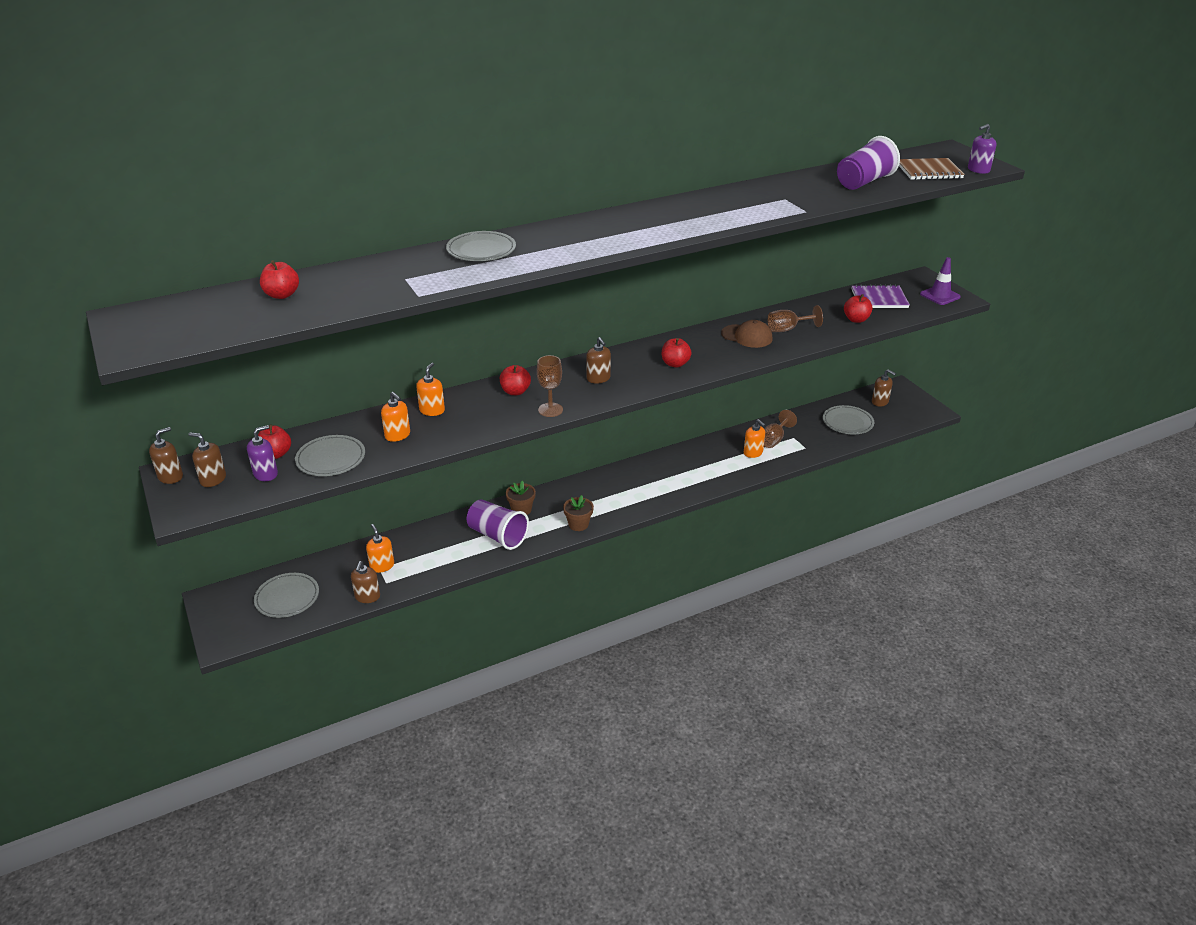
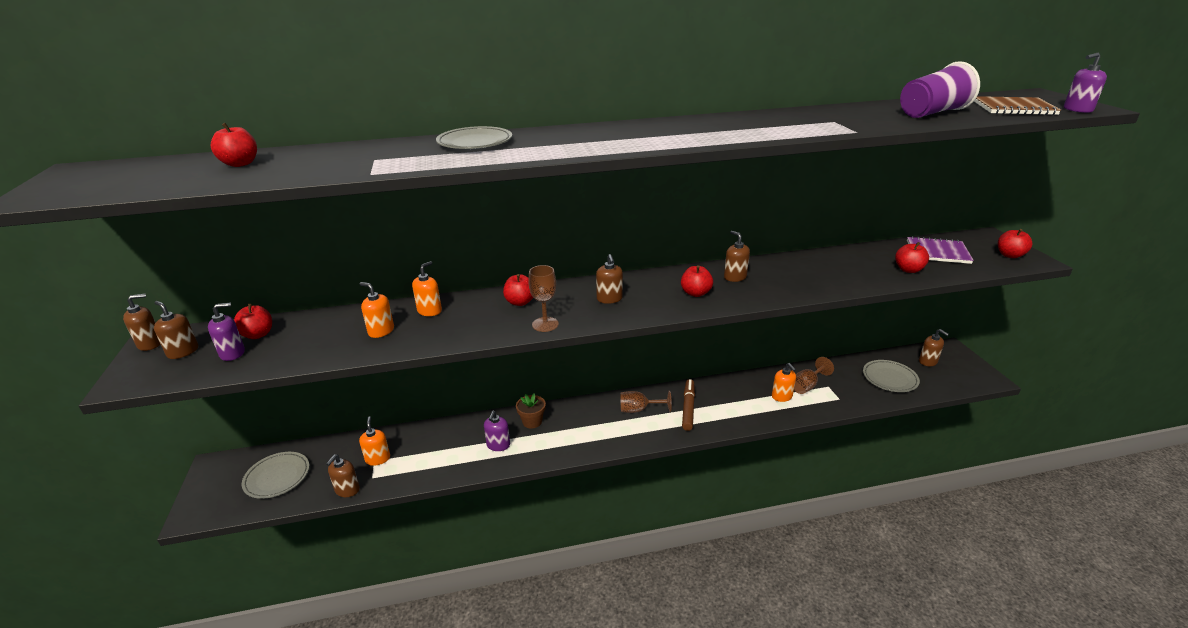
camera: 15 degrees right, 5 degrees down
(331, 459) = (302, 346): grey plate -> none
(397, 435) = (381, 331): orange soap dispenser -> orange soap dispenser turned 150 degrees clockwise
(497, 535) = (498, 445): purple cup -> purple soap dispenser
(578, 524) = (581, 446): brown flower pot -> none
(668, 476) = (688, 408): none -> brown marker
(705, 344) = (735, 277): none -> brown soap dispenser
(747, 336) = (781, 274): brown cap -> none
(787, 329) = (828, 272): brown goblet -> brown goblet (638, 410)
(940, 295) = (1010, 255): purple traffic cone -> red apple

